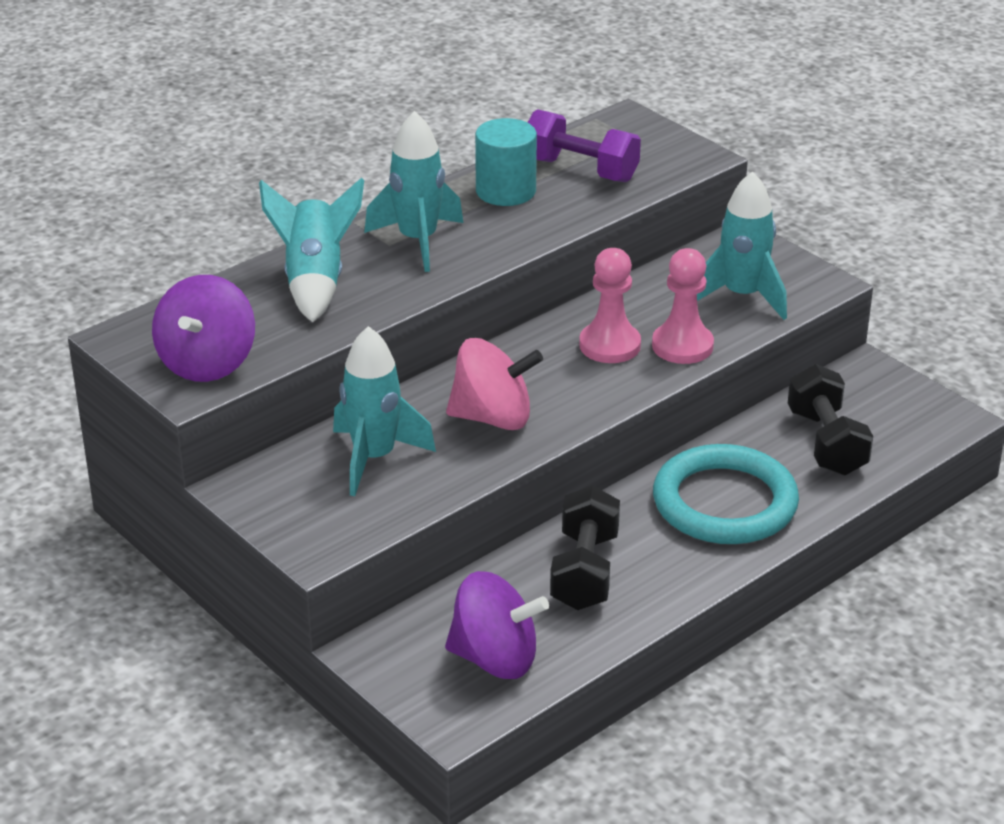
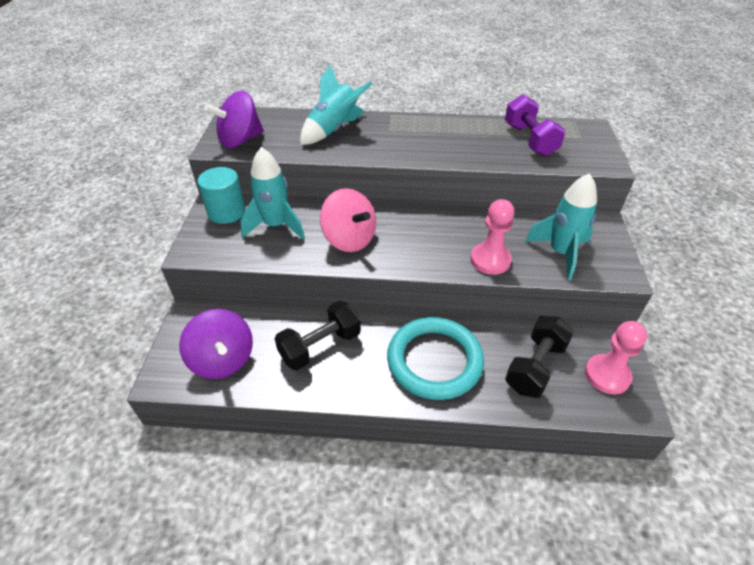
camera: 45 degrees right, 10 degrees up
(418, 241) = (402, 135): turquoise rocket -> none
(505, 191) = (477, 132): turquoise cylinder -> turquoise cylinder (226, 212)
(610, 345) = (453, 238): pink pawn -> pink pawn (607, 375)

